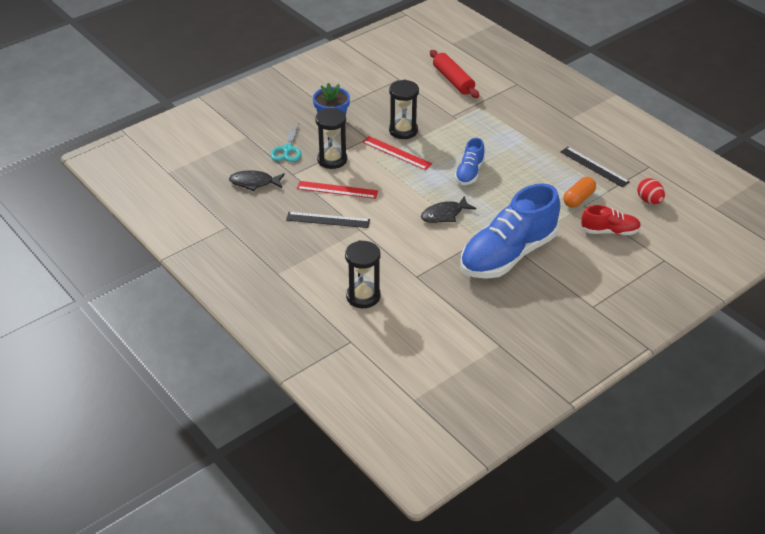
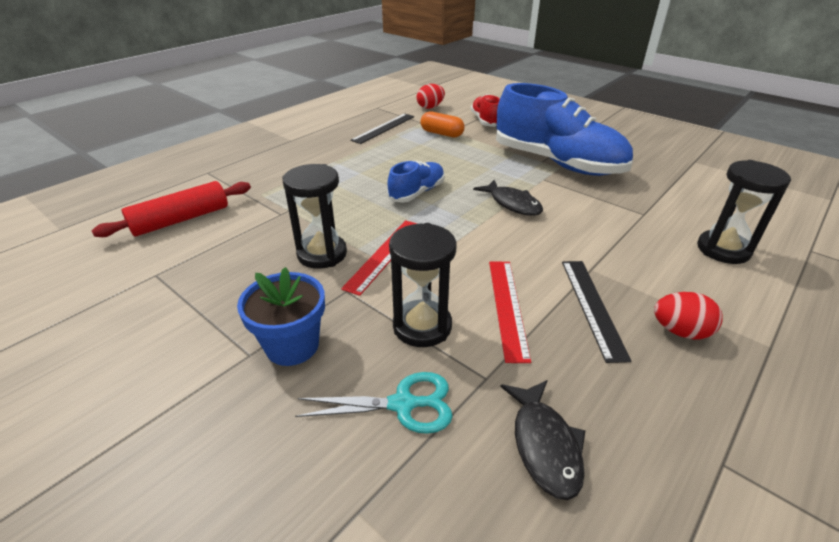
camera: 100 degrees left, 5 degrees down
(299, 245) = (680, 331): none -> red egg
(469, 173) = (417, 193): blue shoe -> blue shoe turned 60 degrees counterclockwise

